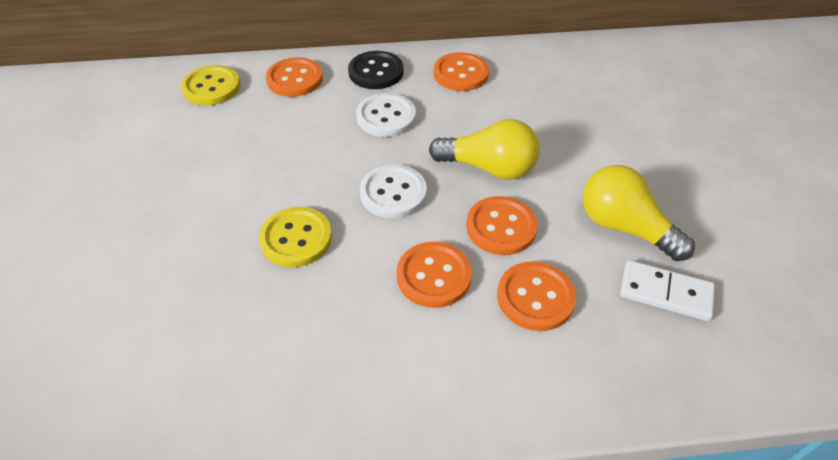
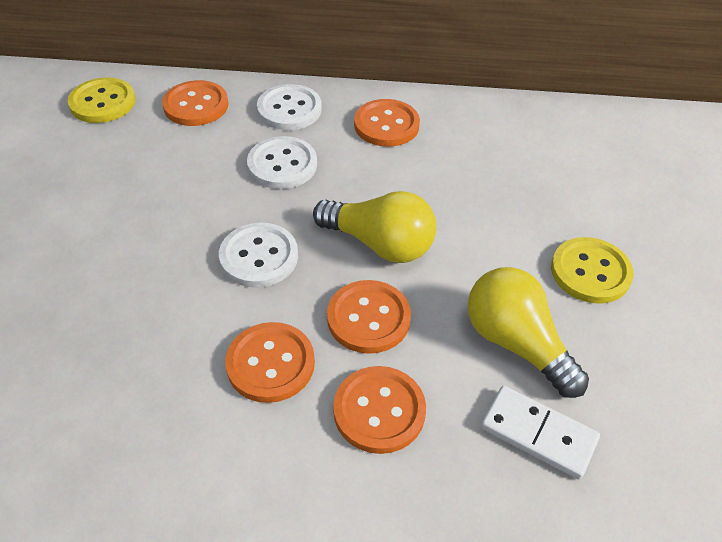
camera: 10 degrees right, 0 degrees up
(296, 238) = (133, 293): yellow button -> yellow button (590, 272)
(376, 72) = (289, 109): black button -> white button

